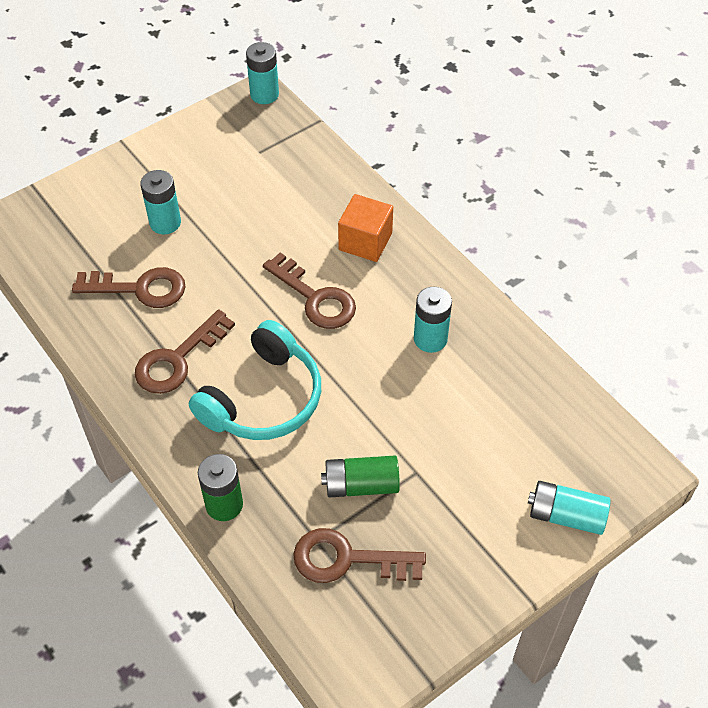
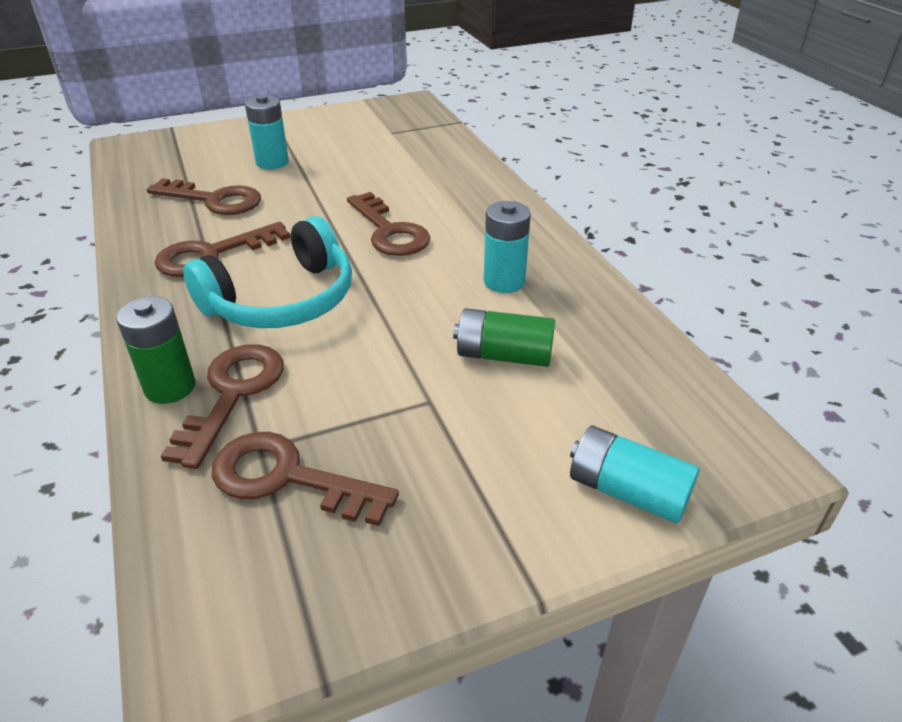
camera: 15 degrees right, 15 degrees down
(264, 94) = (417, 102): turquoise battery -> none
(273, 500) = (232, 394): none -> brown key
(361, 485) = (351, 400): green battery -> green battery (503, 355)
(365, 241) = (465, 200): orange cube -> none

